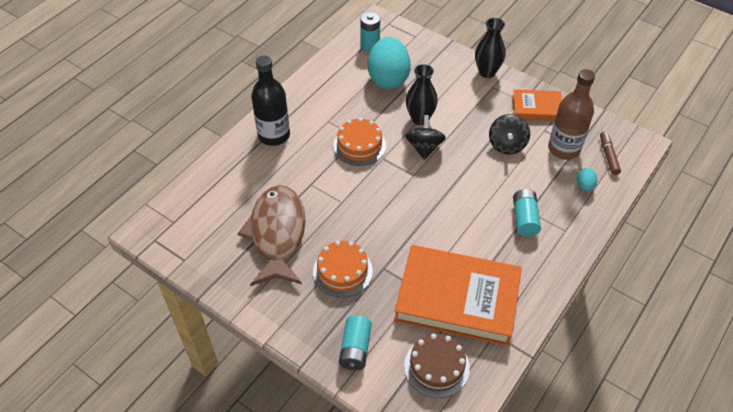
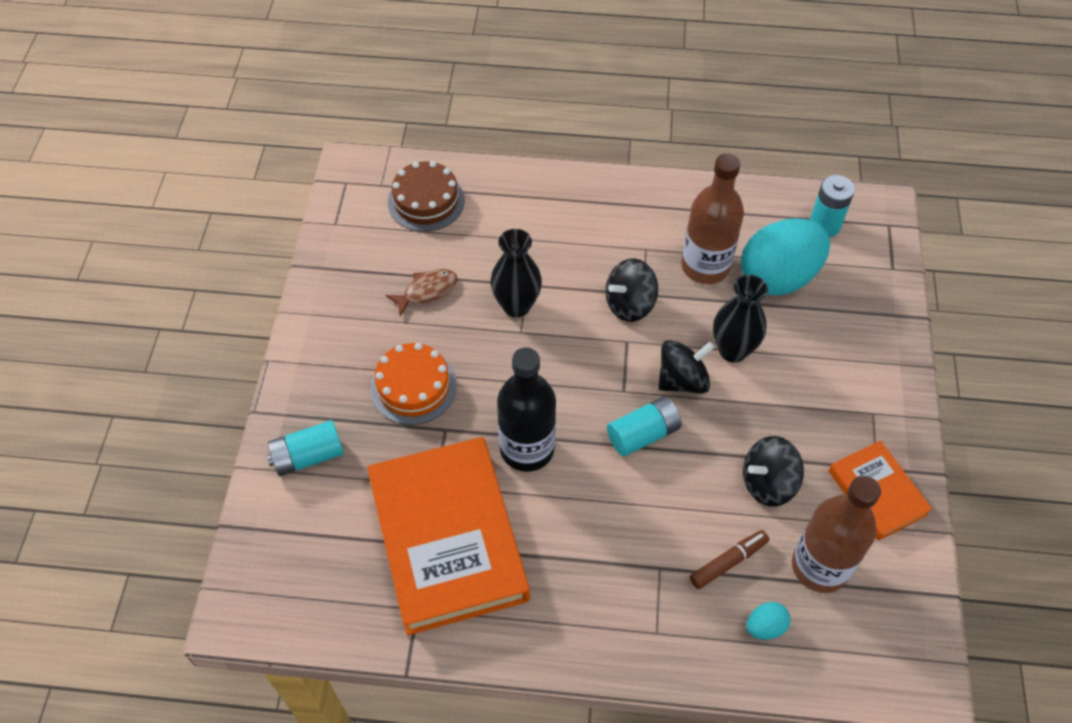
camera: 60 degrees right, 5 degrees up
(274, 135) = (578, 206): black bottle -> black bottle (527, 449)
(277, 234) = (427, 291): brown fish -> brown fish, size x0.43
(359, 103) = (705, 266): none -> brown bottle
(359, 145) = (629, 304): orange cake -> black spinning top
(436, 367) = (329, 560): brown cake -> brown cake (426, 201)
(487, 72) = (897, 392): black vase -> black vase (516, 306)
(524, 219) = (641, 566): turquoise battery -> turquoise battery (643, 434)
(608, 156) = (856, 640): brown marker -> brown marker (728, 562)

